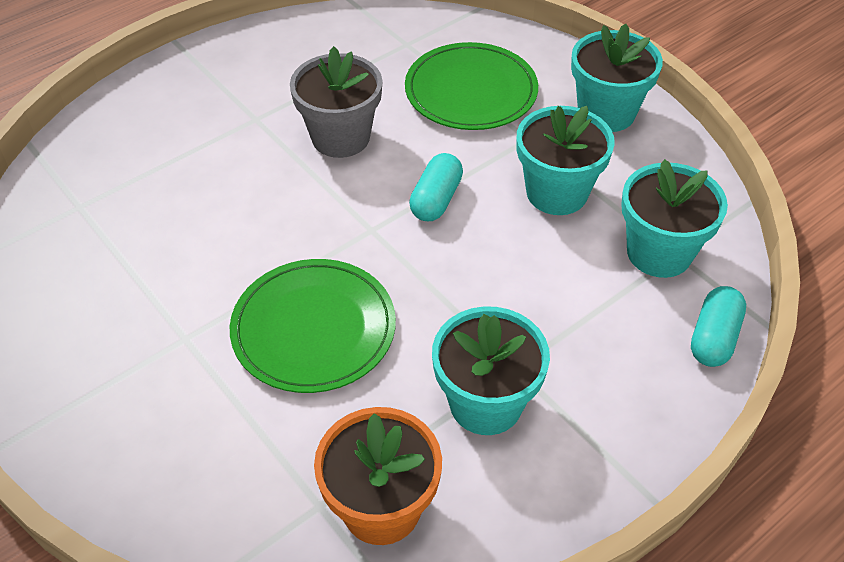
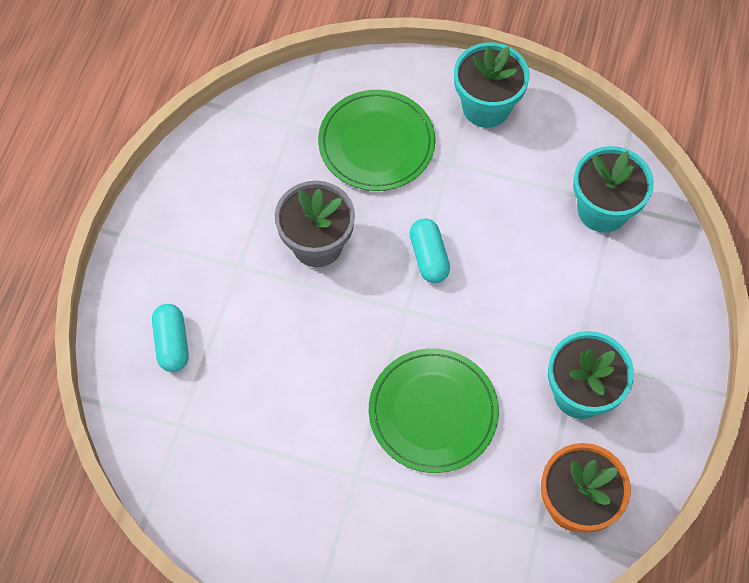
camera: 35 degrees left, 15 degrees up
(556, 193) = (504, 200): turquoise flower pot -> none
(713, 338) = (677, 256): turquoise capsule -> turquoise capsule (172, 343)

